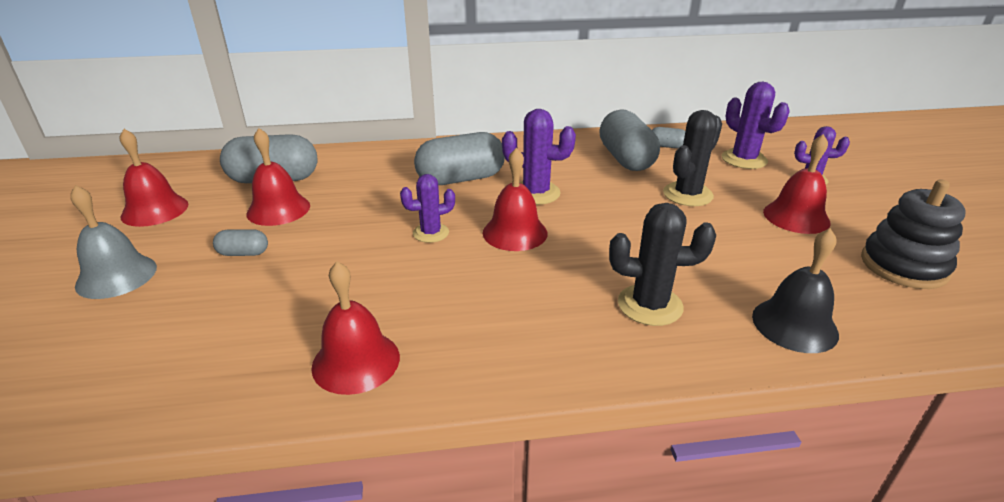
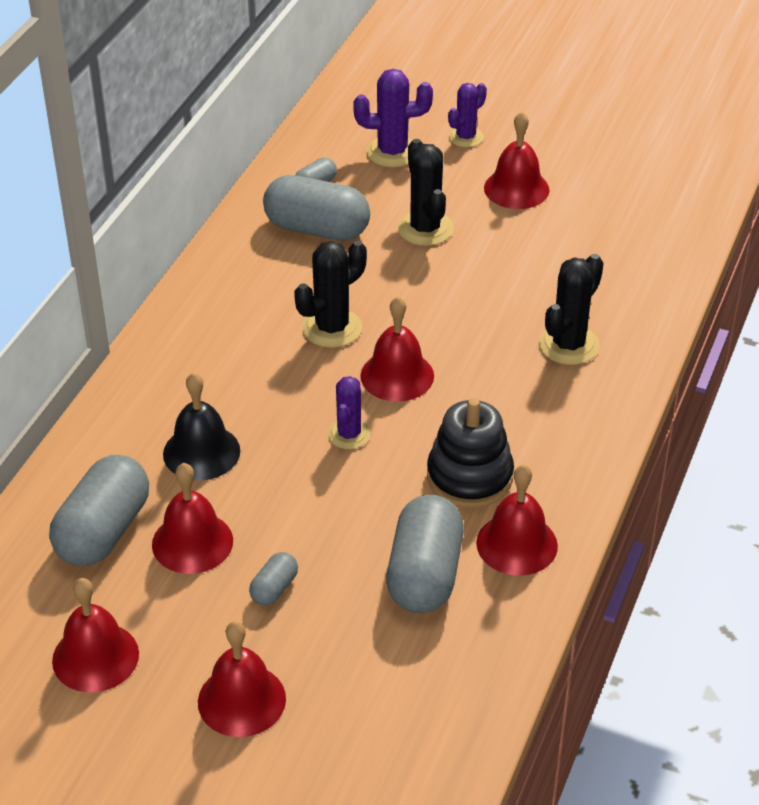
camera: 60 degrees left, 10 degrees up
(116, 276) = (241, 700): grey bell -> red bell
(461, 179) = (249, 371): grey capsule -> grey capsule (424, 574)
(536, 193) = (332, 328): purple cactus -> black cactus
(794, 325) = (644, 284): black bell -> black bell (201, 452)
(903, 266) = (623, 182): black stacking toy -> black stacking toy (469, 477)

